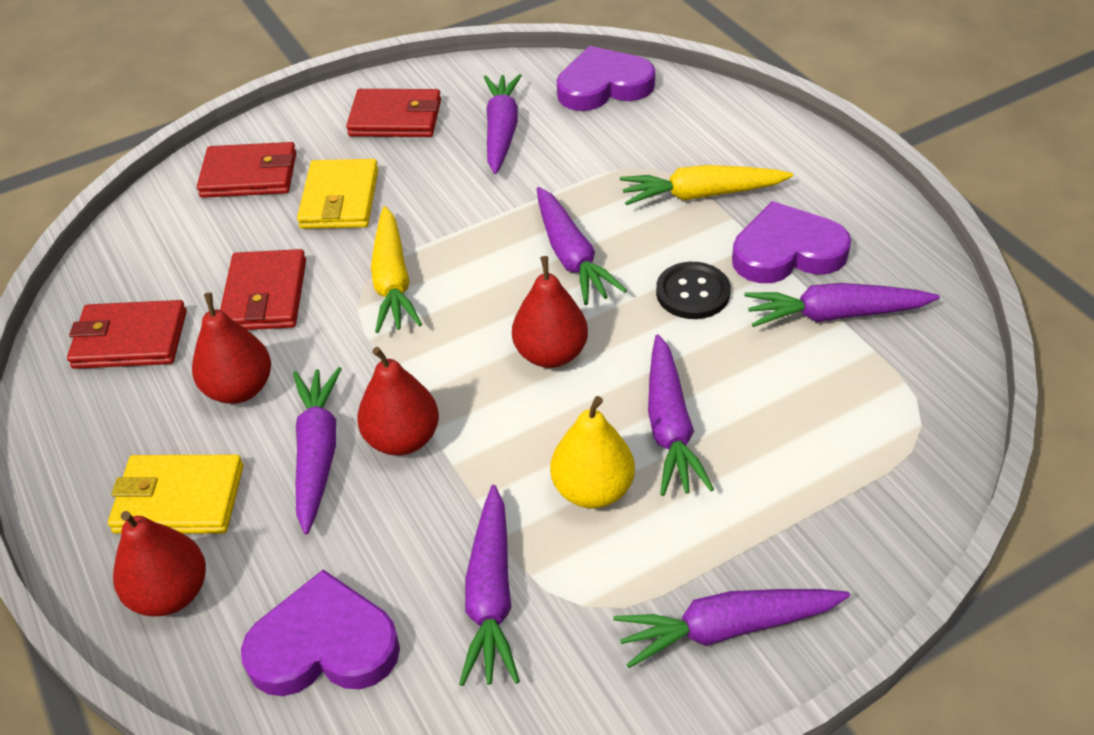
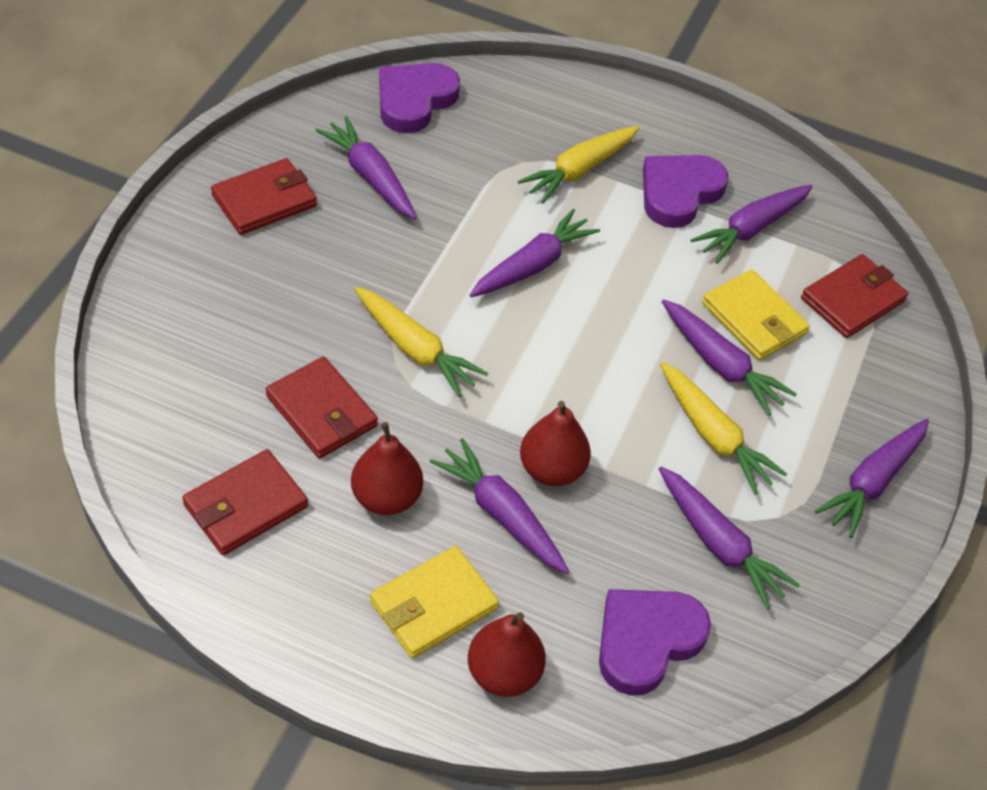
camera: 45 degrees left, 5 degrees up
(249, 175) = (186, 310): red wallet -> red wallet (852, 300)
(340, 199) = (294, 297): yellow wallet -> yellow wallet (753, 319)
(551, 354) = (592, 351): red pear -> none
(571, 257) = (533, 265): purple carrot -> purple carrot turned 75 degrees counterclockwise
(593, 490) = (714, 436): yellow pear -> yellow carrot
(692, 293) = (645, 255): black button -> none

